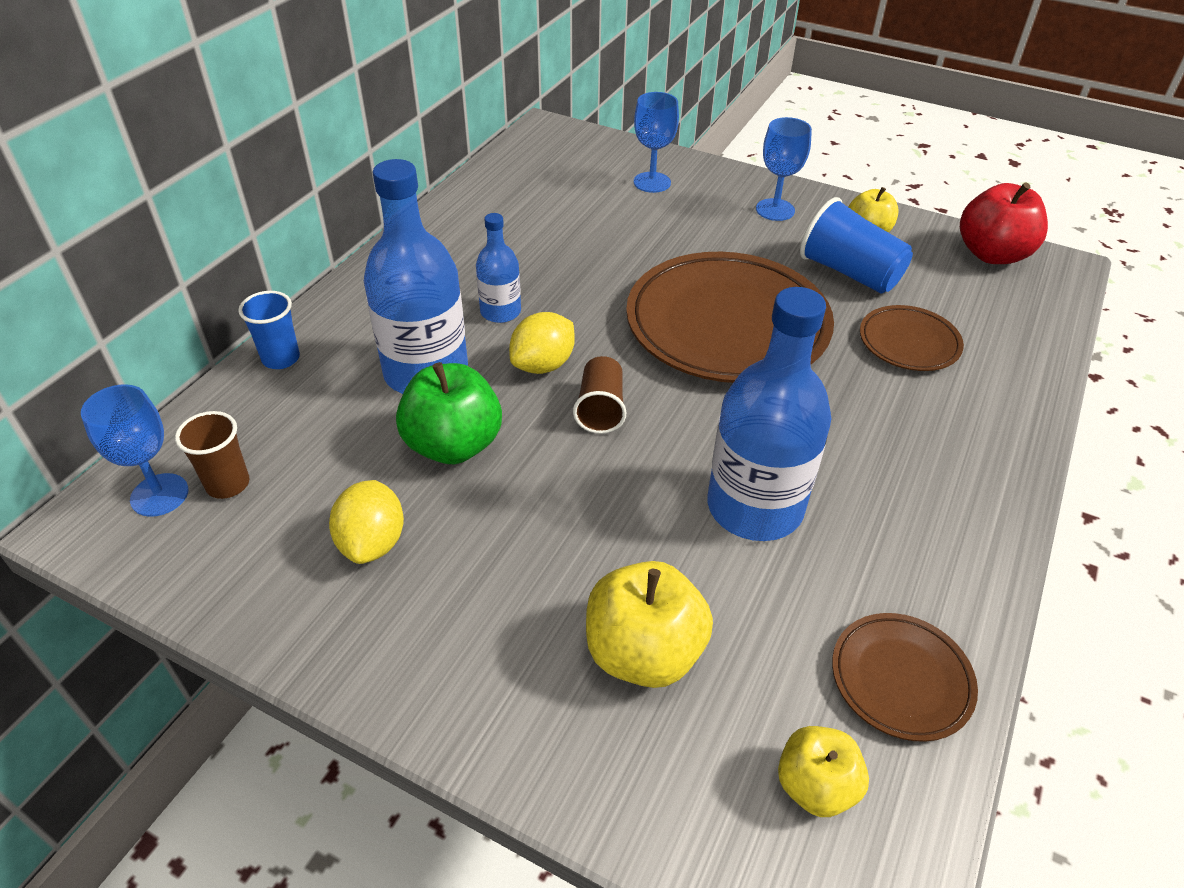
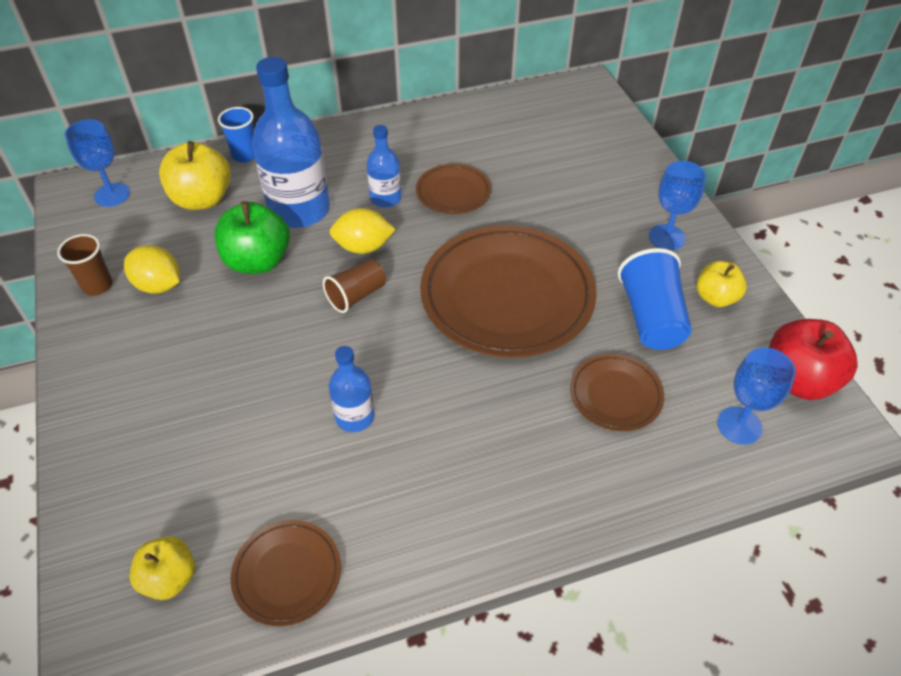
camera: 45 degrees right, 5 degrees up
(228, 484) = (142, 209): brown cup -> brown cup (97, 285)
(372, 542) = (158, 285): yellow lemon -> yellow lemon turned 75 degrees clockwise
(557, 271) = (453, 192): none -> brown plate
(644, 652) = (192, 441): yellow apple -> yellow apple (202, 199)
(652, 182) = (605, 165): blue goblet -> blue goblet (739, 425)
(754, 507) = (355, 417): blue bottle -> blue bottle, size x0.52

